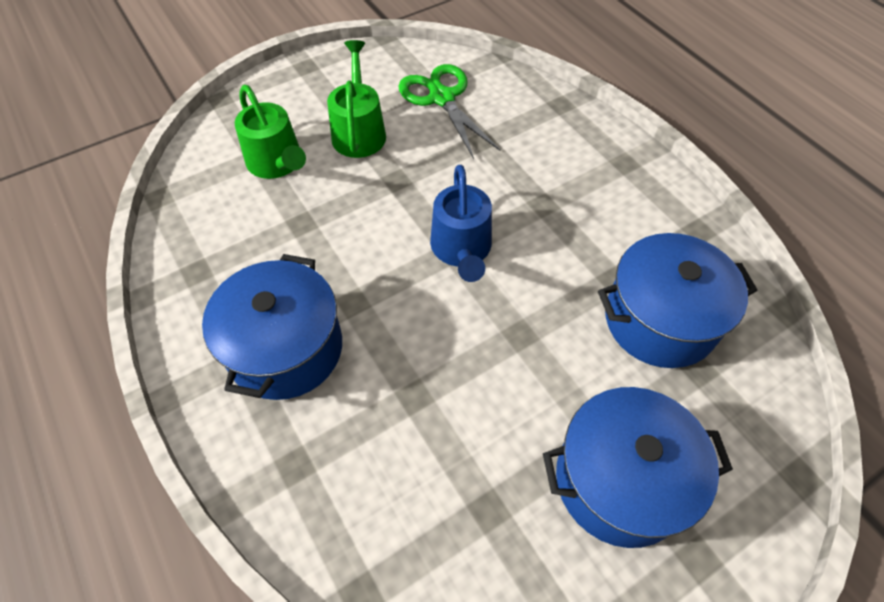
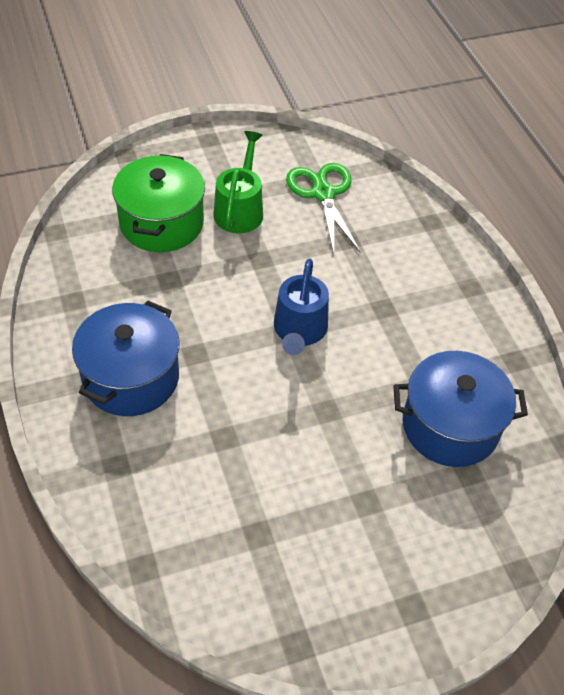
camera: 10 degrees right, 5 degrees down
(277, 163) = (161, 223): green watering can -> green pot
(619, 480) = (369, 538): blue pot -> none

